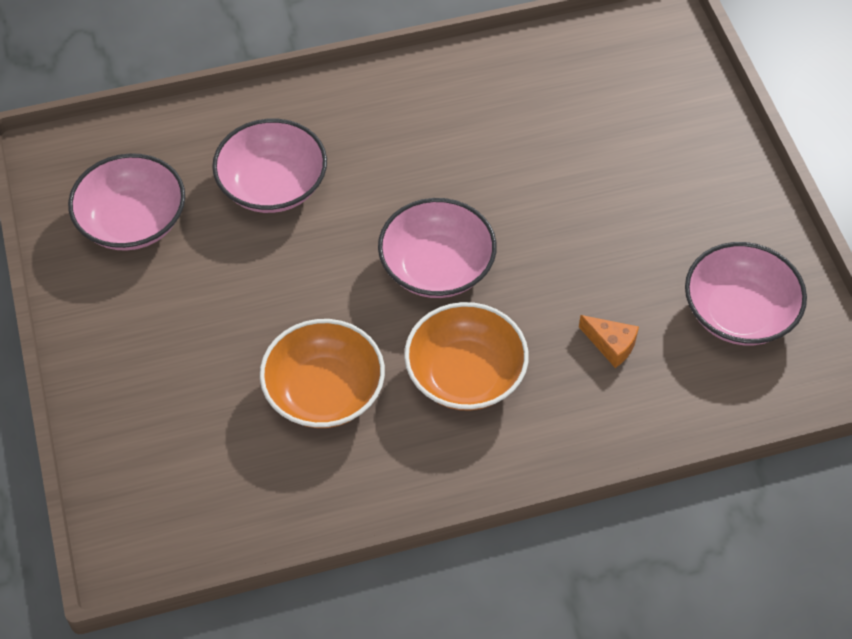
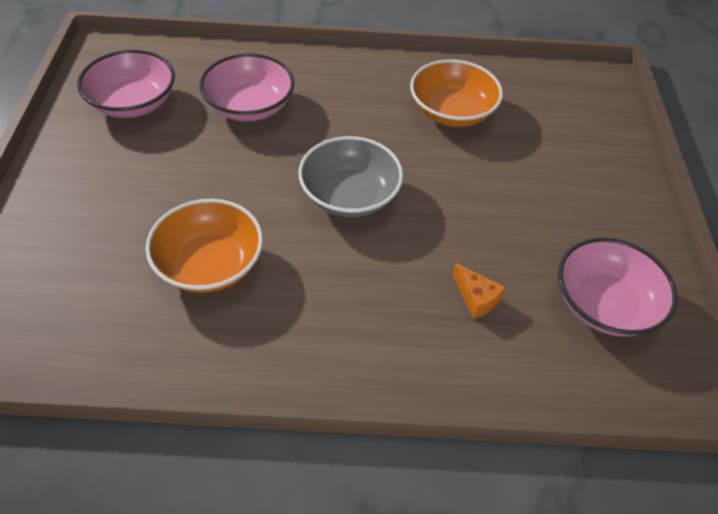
camera: 15 degrees right, 5 degrees down
(437, 267) = (349, 195): pink bowl -> grey bowl
(465, 374) = (336, 285): orange bowl -> orange bowl (452, 112)

